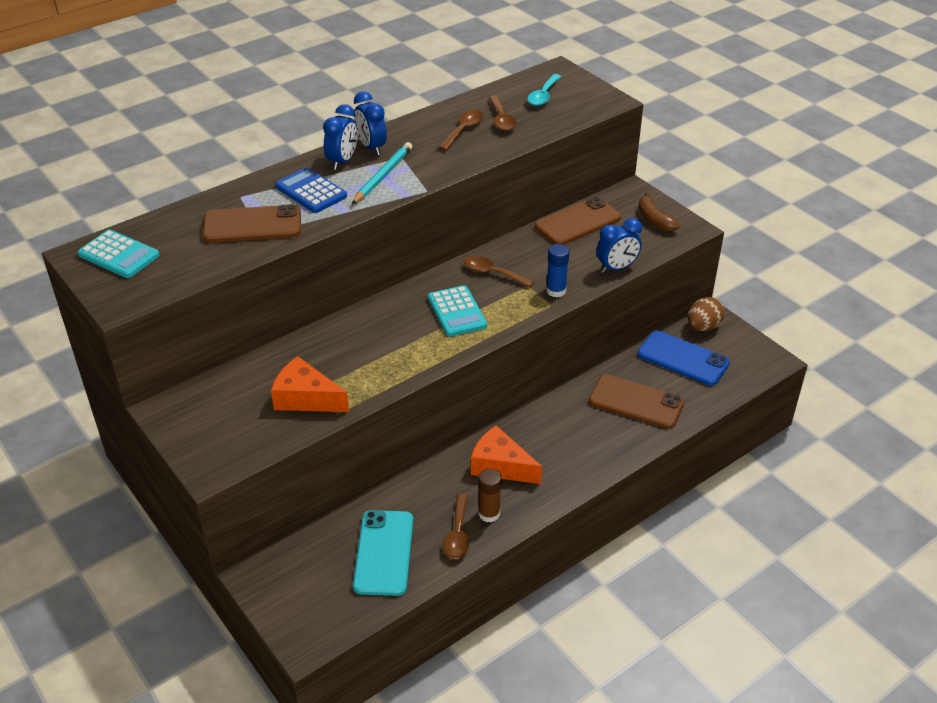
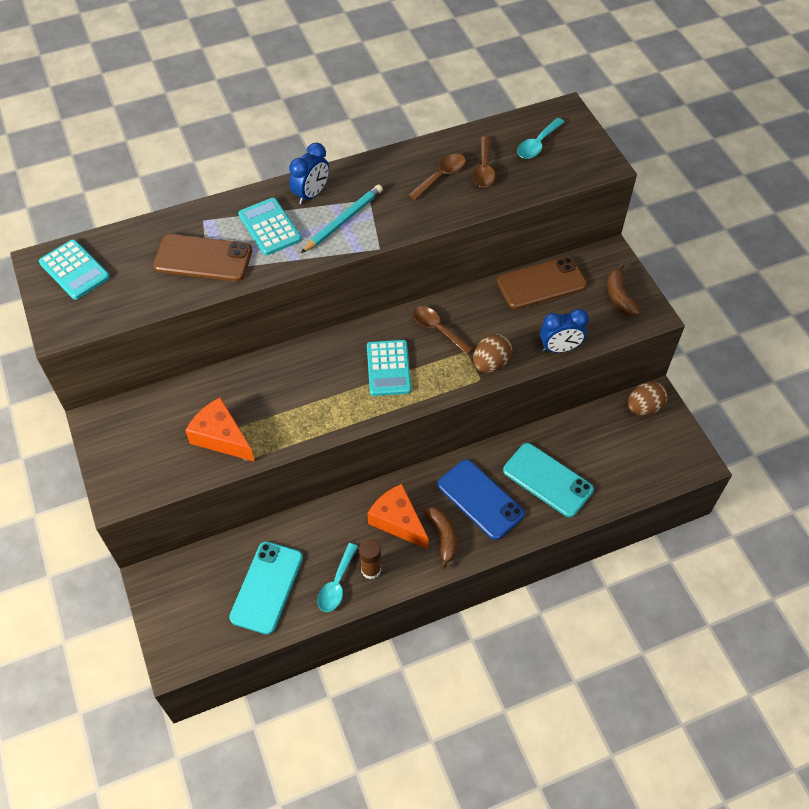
camera: 15 degrees right, 15 degrees up
(311, 191) = (270, 227): blue calculator -> turquoise calculator
(371, 147) = (344, 182): blue clock -> none
(458, 534) = (337, 584): brown spoon -> turquoise spoon
(552, 470) = (443, 537): none -> brown banana
(556, 291) = (490, 363): blue glue stick -> brown egg
(636, 402) = (547, 480): brown phone -> turquoise phone
(683, 359) = (610, 441): blue phone -> blue phone (480, 499)

